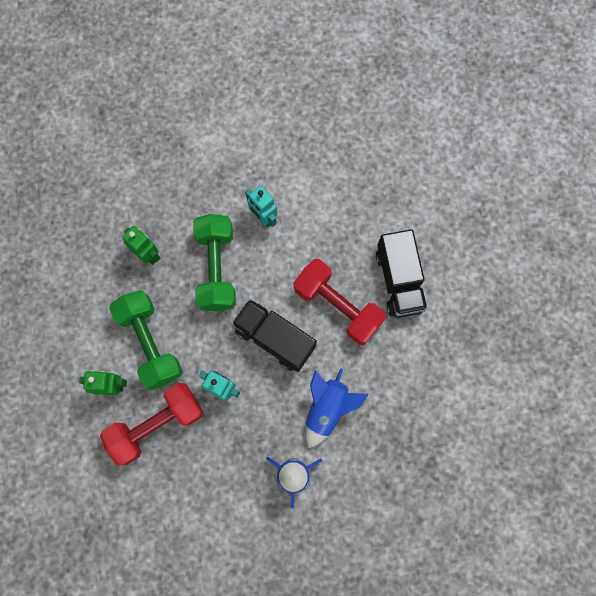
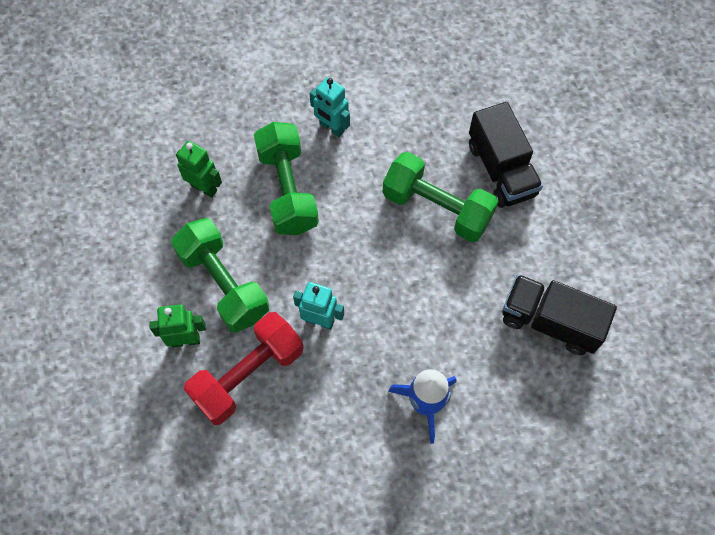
camera: 10 degrees left, 10 degrees down
(274, 338) = (371, 255): black truck -> black truck (550, 322)
(327, 408) = (449, 322): blue rocket -> none
(337, 306) = (437, 208): red dumbbell -> green dumbbell

